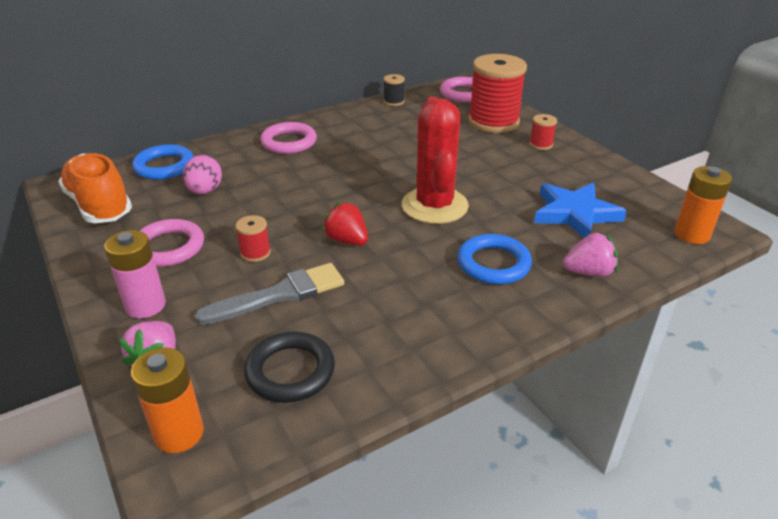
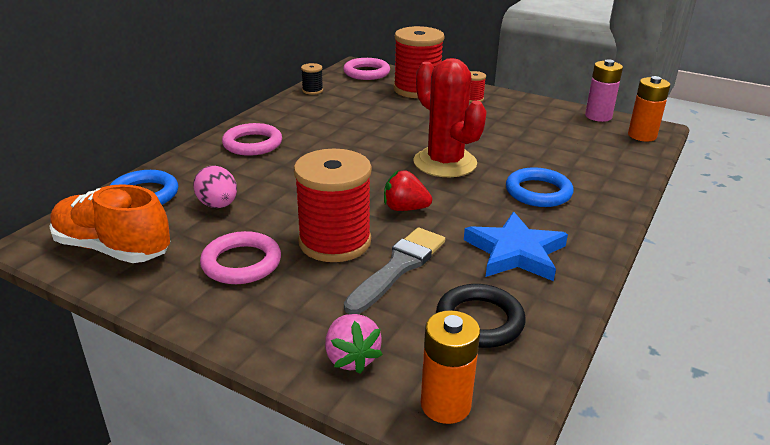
camera: 30 degrees left, 5 degrees down
(145, 305) = (281, 318): pink battery -> pink battery (598, 116)
(255, 253) = (335, 242): red spool -> red spool, size x2.30
(575, 214) = (553, 142): blue star -> blue star (515, 252)
(588, 272) = (608, 178): pink strawberry -> none

